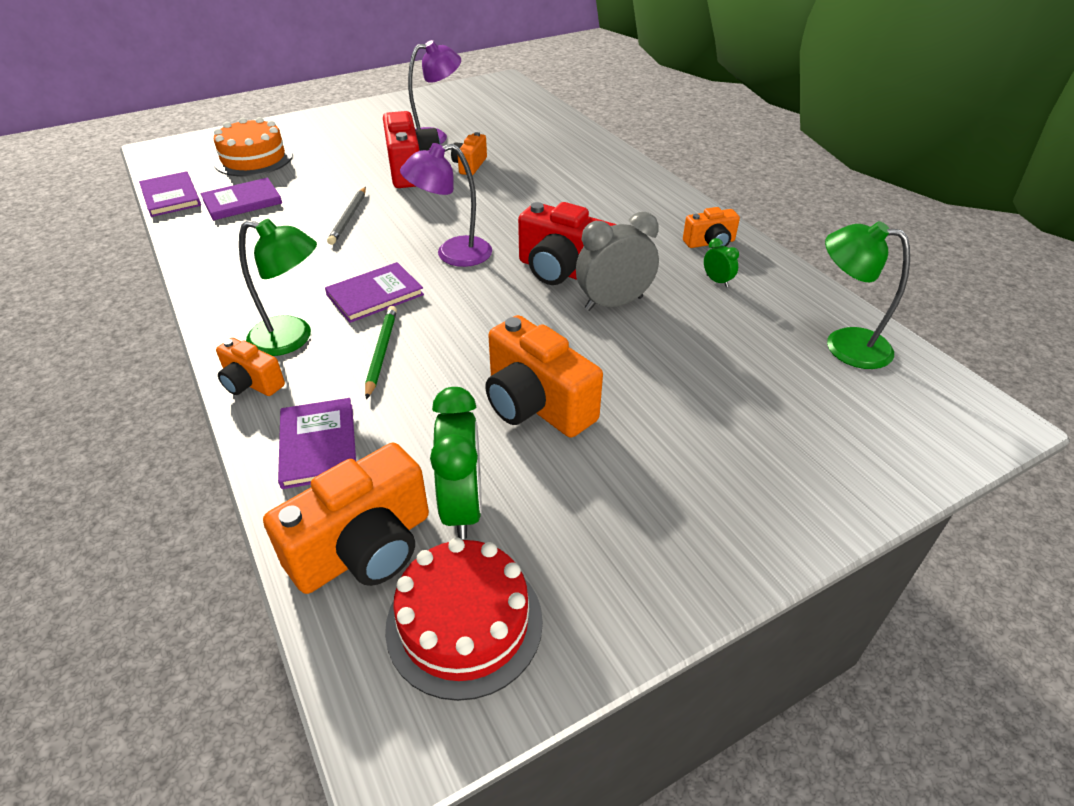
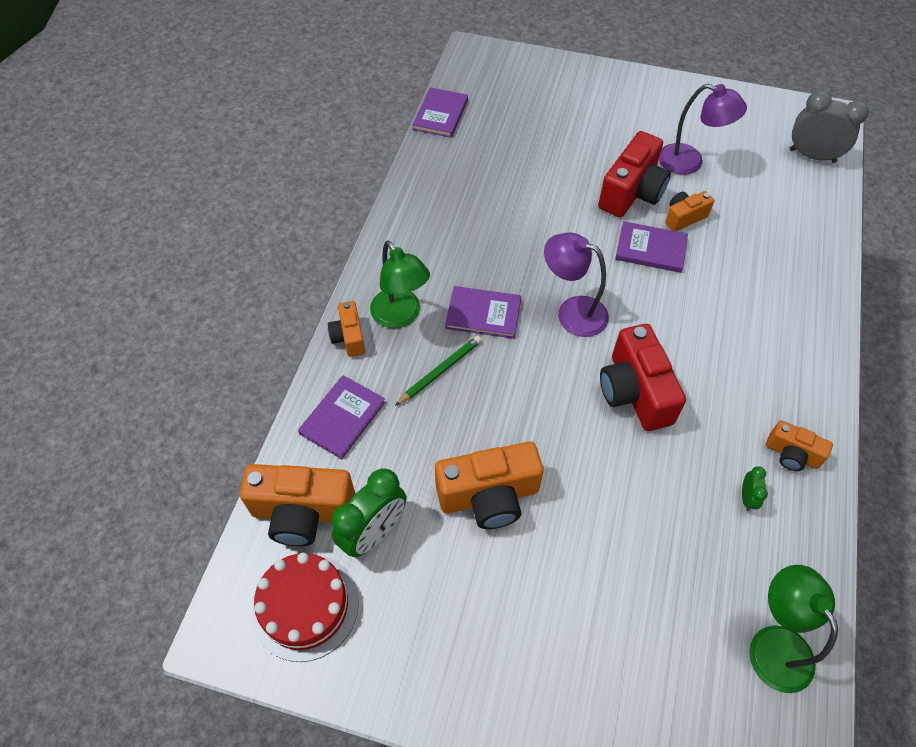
camera: 45 degrees right, 15 degrees up
(242, 202) = (480, 151): purple book -> purple book (650, 249)
(253, 158) = (528, 103): orange cake -> none
(349, 217) = (536, 219): grey pencil -> none
(536, 404) = (489, 496): orange camera -> orange camera turned 105 degrees counterclockwise
(613, 303) = (637, 453): grey clock -> grey clock (812, 155)

